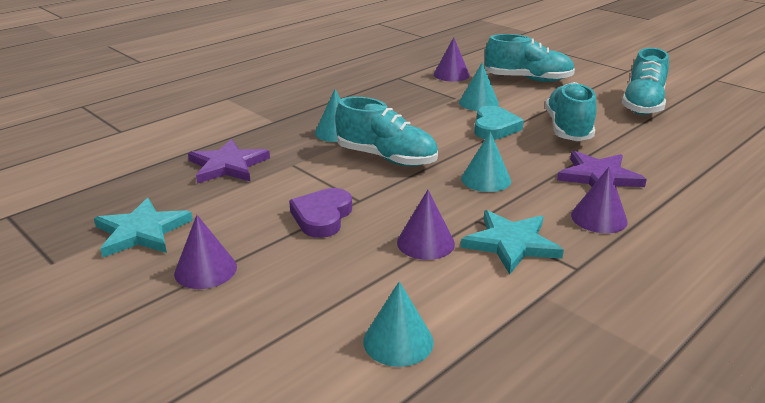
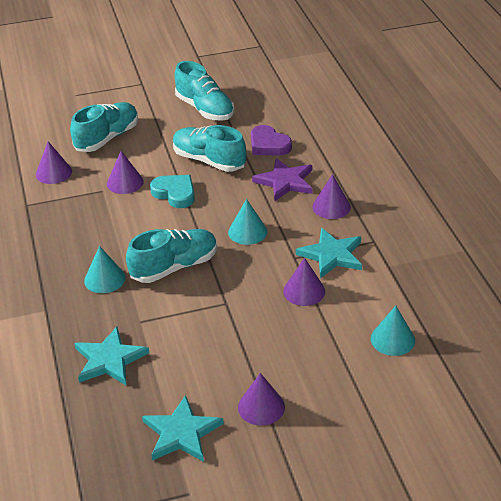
camera: 60 degrees left, 10 degrees up
(228, 165) = (109, 360): purple star -> turquoise star
(322, 217) = (235, 329): purple heart -> purple heart (268, 145)
(478, 103) = (125, 182): turquoise cone -> purple cone

